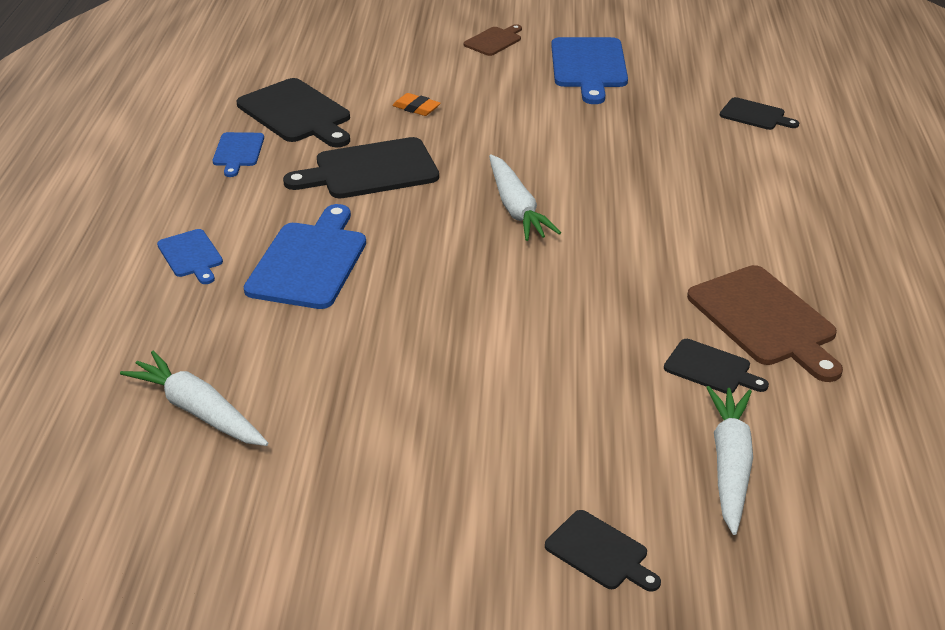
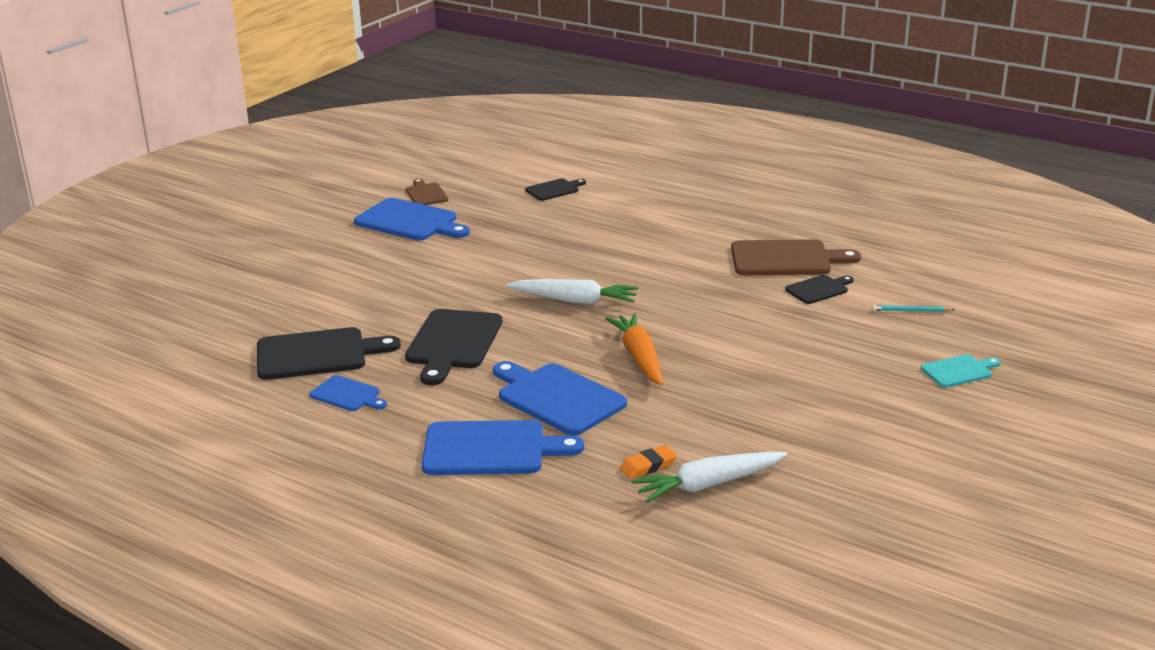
camera: 60 degrees left, 10 degrees down
(191, 255) = (491, 449): blue cutting board -> blue cutting board, size x1.84
(416, 108) = (380, 301): orange eraser -> orange eraser (648, 466)
(429, 286) = (639, 357): none -> orange carrot
(494, 41) = (315, 244): brown cutting board -> brown cutting board (426, 194)
(600, 552) = (959, 371): black cutting board -> turquoise cutting board
(729, 465) = (911, 311): white carrot -> turquoise pencil

